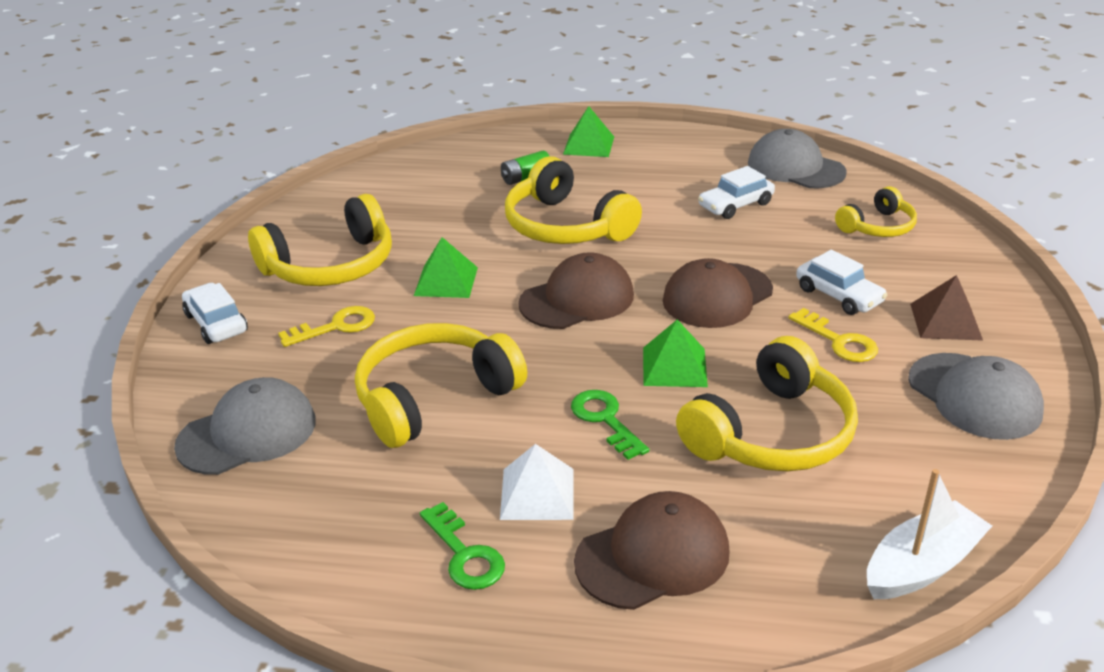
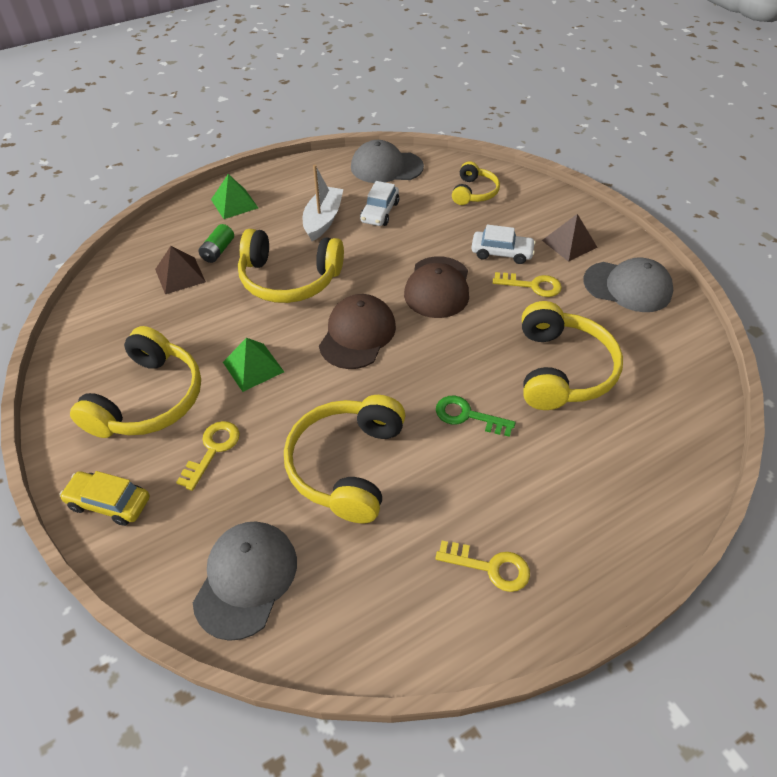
camera: 40 degrees left, 15 degrees up
(216, 323) = (109, 503): white car -> yellow car
(465, 554) = (490, 567): green key -> yellow key
(468, 184) = (180, 275): none -> brown pyramid
(537, 493) = (485, 494): white pyramid -> none
(653, 556) = (587, 493): brown cap -> none
(674, 366) = (466, 353): green pyramid -> none
(921, 566) = (705, 409): white boat -> white boat (323, 220)

